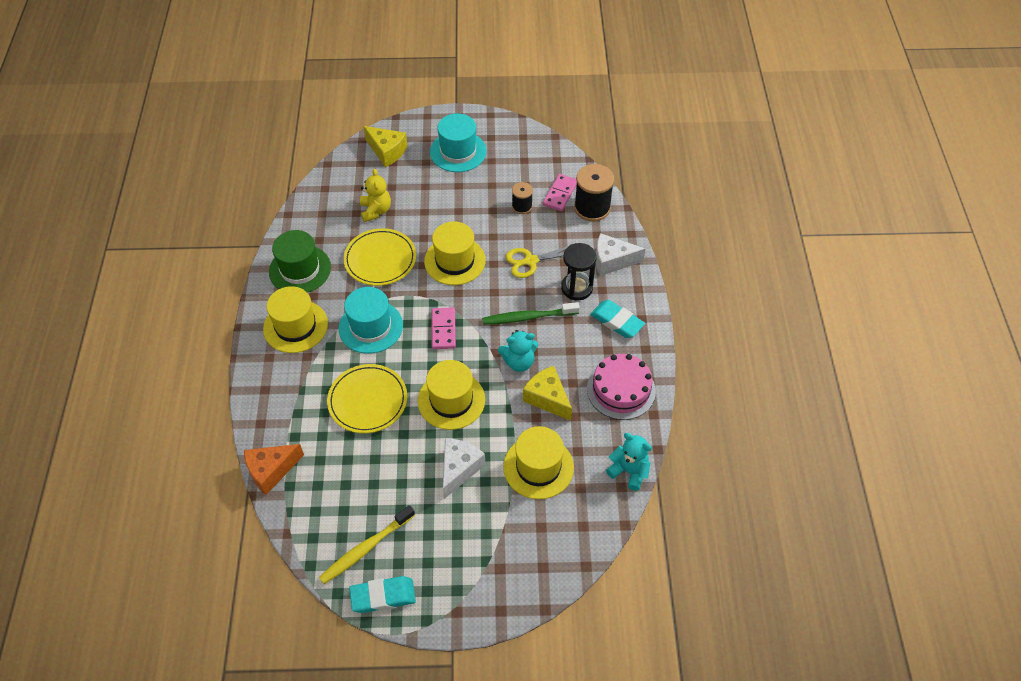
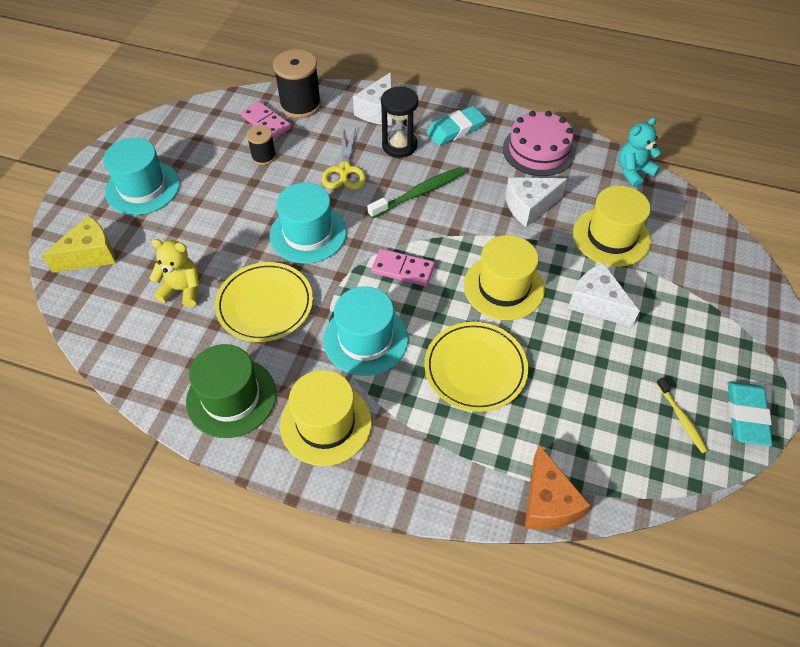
camera: 70 degrees left, 0 degrees up
(366, 548) = (681, 418): yellow toothbrush -> yellow toothbrush, size x0.61
(454, 261) = (308, 233): yellow hat -> turquoise hat
(519, 362) = (474, 216): turquoise teddy bear -> none
(528, 317) = (419, 193): green toothbrush -> green toothbrush turned 135 degrees counterclockwise
(547, 398) = (529, 206): yellow cheese -> white cheese

